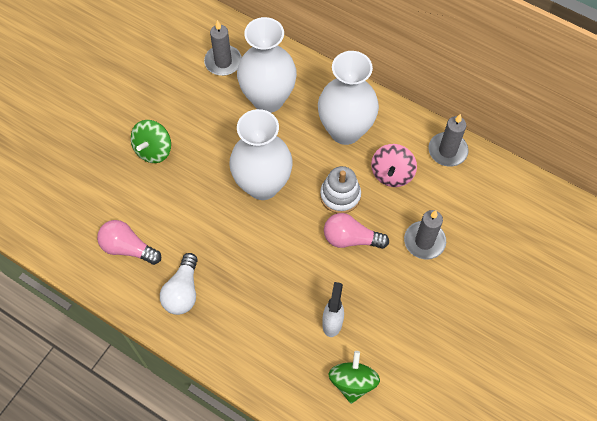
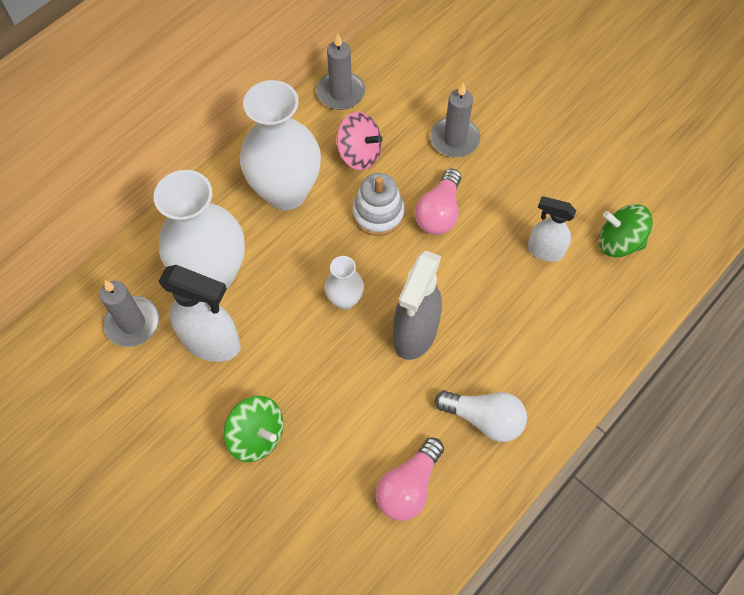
camera: 80 degrees left, 0 degrees up
(216, 110) = (212, 343): none -> white spray bottle
(242, 236) = (415, 334): none -> grey spray bottle
(263, 185) = (345, 299): white vase -> white vase, size x0.47

